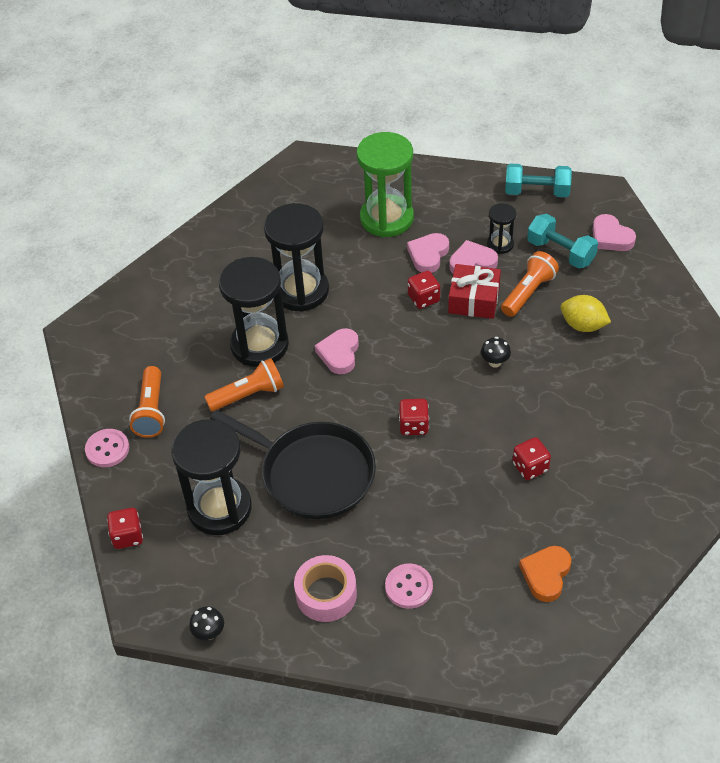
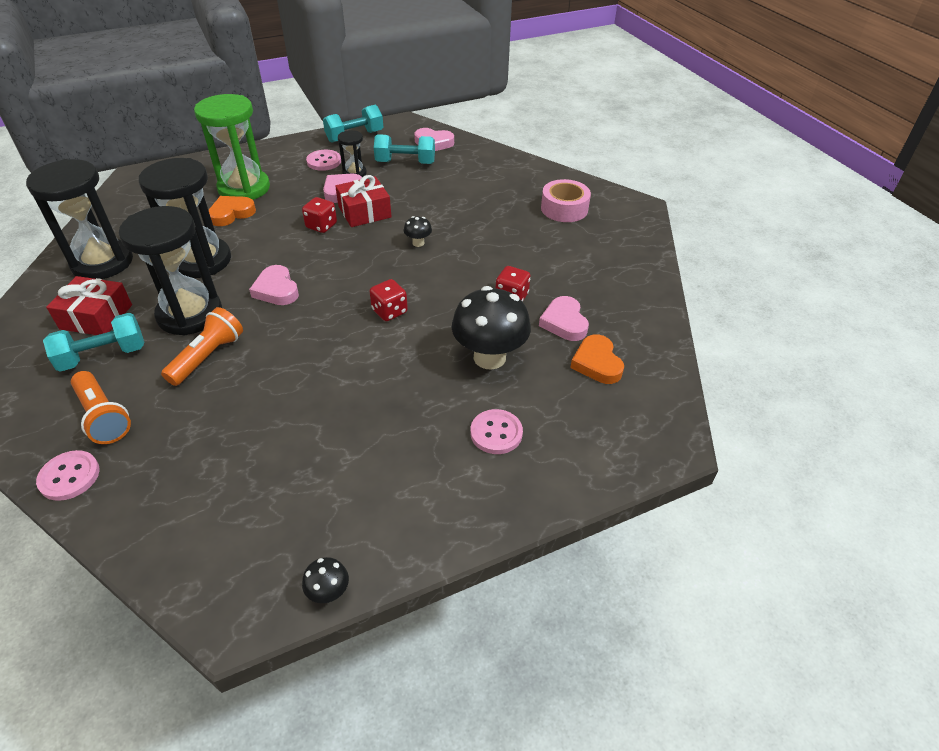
camera: 40 degrees left, 5 degrees down
(128, 536) = (155, 550): red dice -> none
(178, 354) = (103, 356): none -> turquoise dumbbell
(193, 312) = (96, 317): none -> red gift
(219, 508) = (249, 466): black hourglass -> black hourglass (102, 262)
(312, 473) = (326, 389): black pan -> none
(326, 594) = (425, 482): pink tape -> pink tape (564, 209)
(356, 246) = (231, 213): none -> orange heart
(428, 255) = (301, 198): pink heart -> pink heart (564, 322)
(460, 517) = (489, 357): none -> black mushroom
(482, 215) = (324, 161): none -> pink button
(528, 292) = (403, 193): orange flashlight -> none
(583, 325) = (463, 196): yellow lemon -> none

